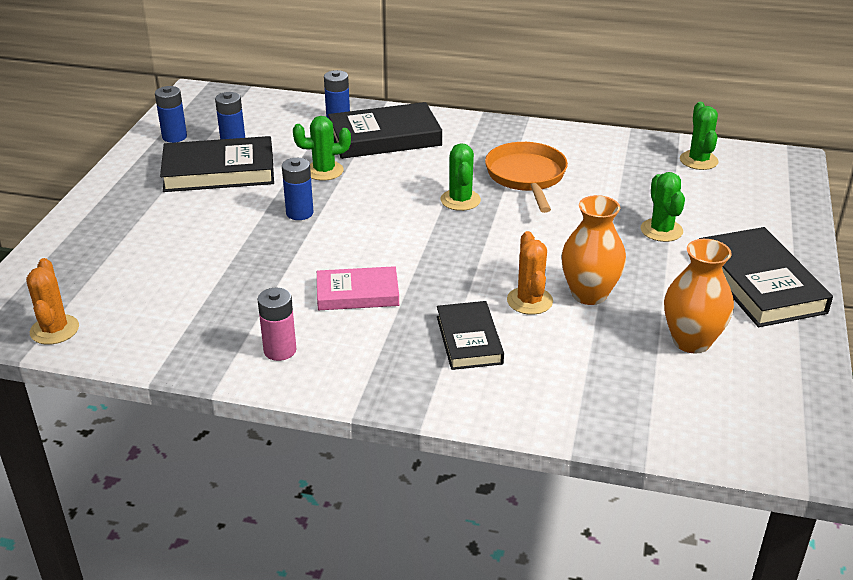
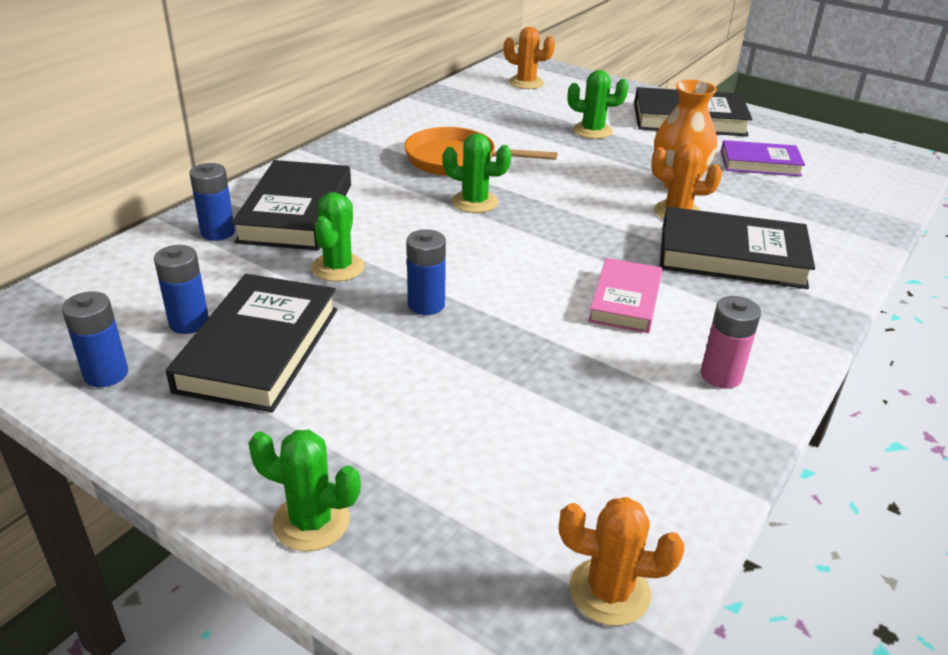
camera: 70 degrees left, 0 degrees up
(469, 340) = (731, 256): black book -> black book, size x1.59
(691, 341) = (760, 163): orange vase -> purple book
(698, 160) = (491, 88): green cactus -> green cactus (311, 522)
(737, 175) = (526, 83): none -> orange cactus

